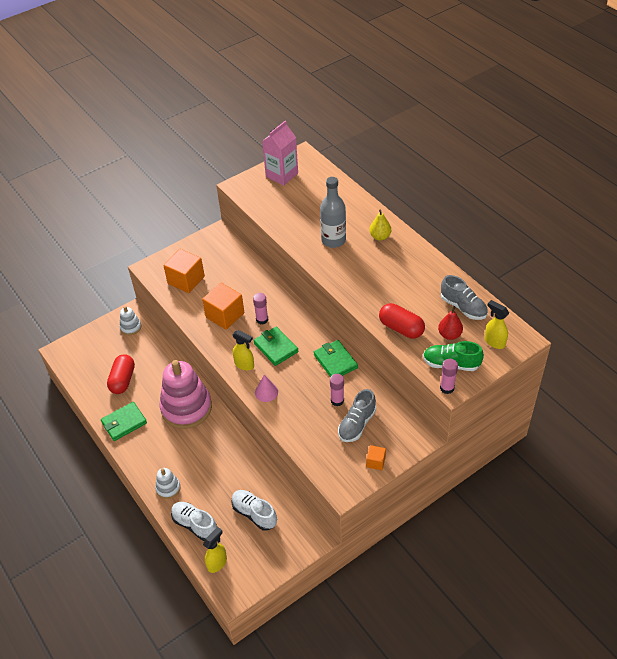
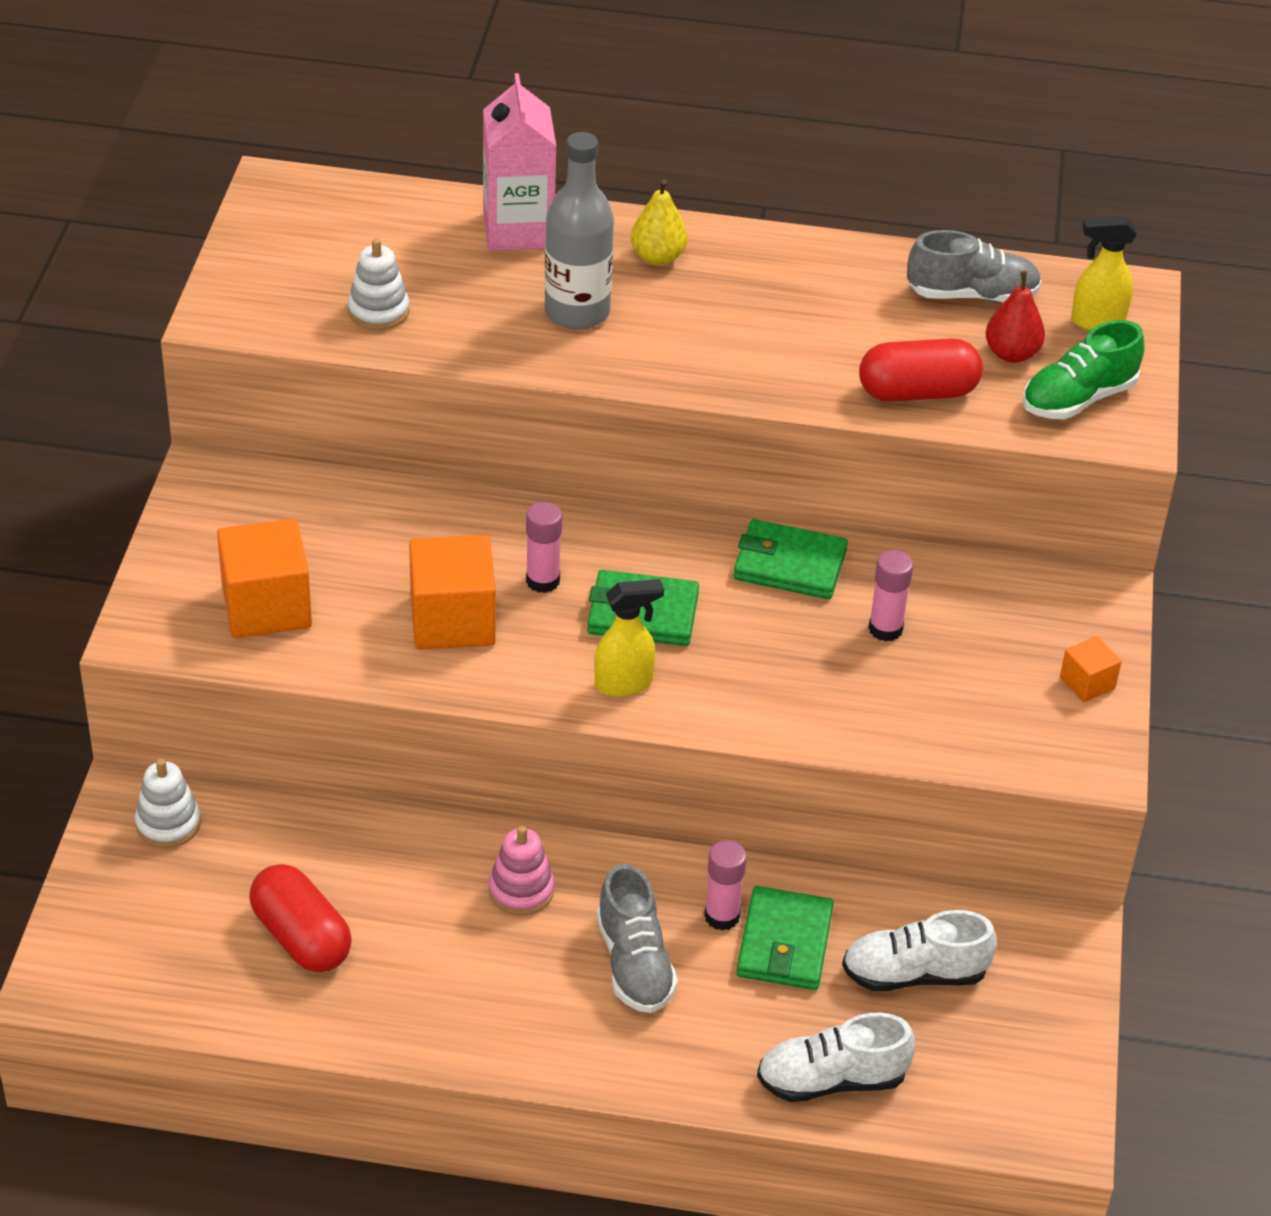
camera: 50 degrees left, 5 degrees down
(124, 423) = (423, 1014): green wallet -> green wallet (784, 943)
(168, 488) = (689, 1059): white stacking toy -> white stacking toy (378, 311)
(186, 408) = (521, 890): pink stacking toy -> pink stacking toy, size x0.45
(217, 563) = (962, 1109): yellow spray bottle -> none
(266, 392) = (735, 703): pink cone -> none
(282, 175) = (288, 246): pink carton -> pink carton (518, 230)
(357, 424) = (973, 644): grey shoe -> grey shoe (634, 963)
(447, 388) = (1124, 441): pink glue stick -> pink glue stick (722, 916)

